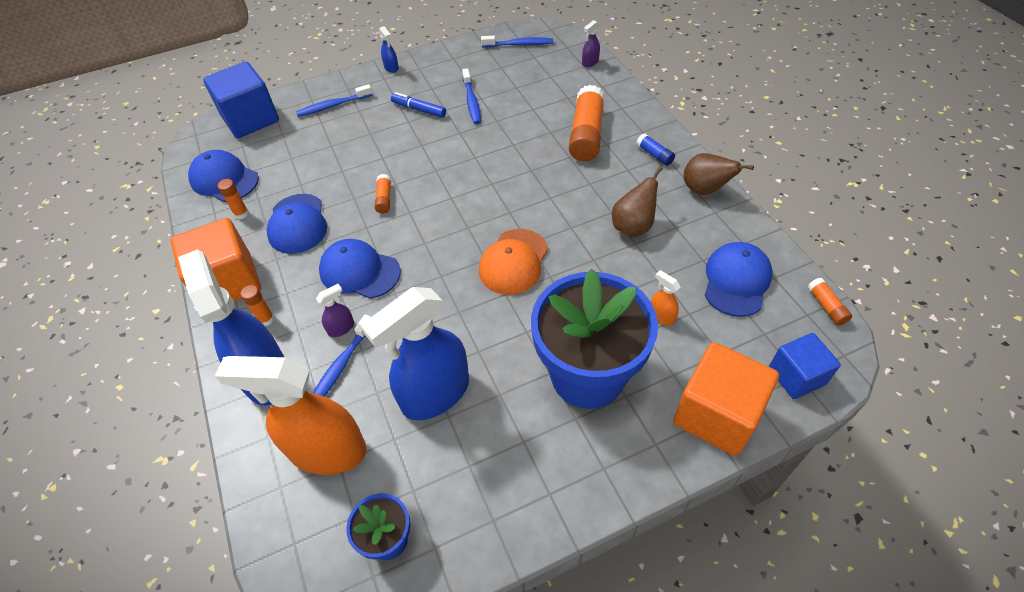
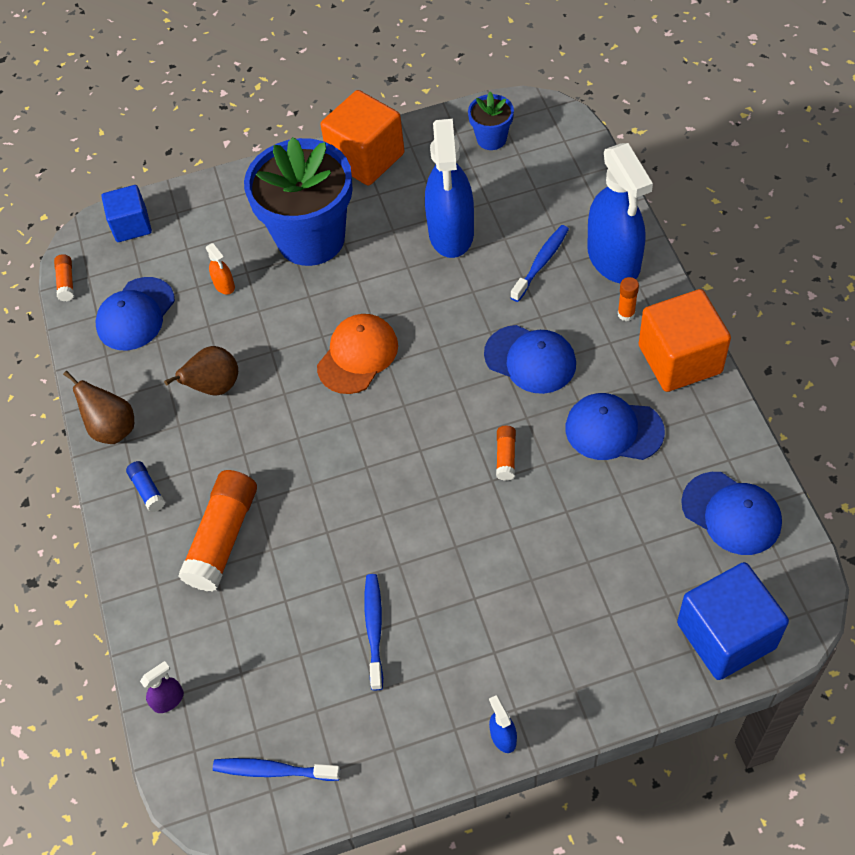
camera: 170 degrees left, 5 degrees up
(241, 214) = (690, 452): orange glue stick -> none
(297, 224) = (613, 430): blue cap -> blue cap turned 75 degrees counterclockwise
(327, 451) = (546, 197): orange spray bottle -> none
(333, 106) = (595, 649): blue toothbrush -> none
(341, 328) = (544, 298): purple spray bottle -> none
(419, 109) = (457, 621): blue marker -> none
(435, 394) = (451, 233): blue spray bottle -> blue spray bottle turned 120 degrees clockwise
(716, 414) = (213, 202): orange cube -> orange cube (366, 158)

